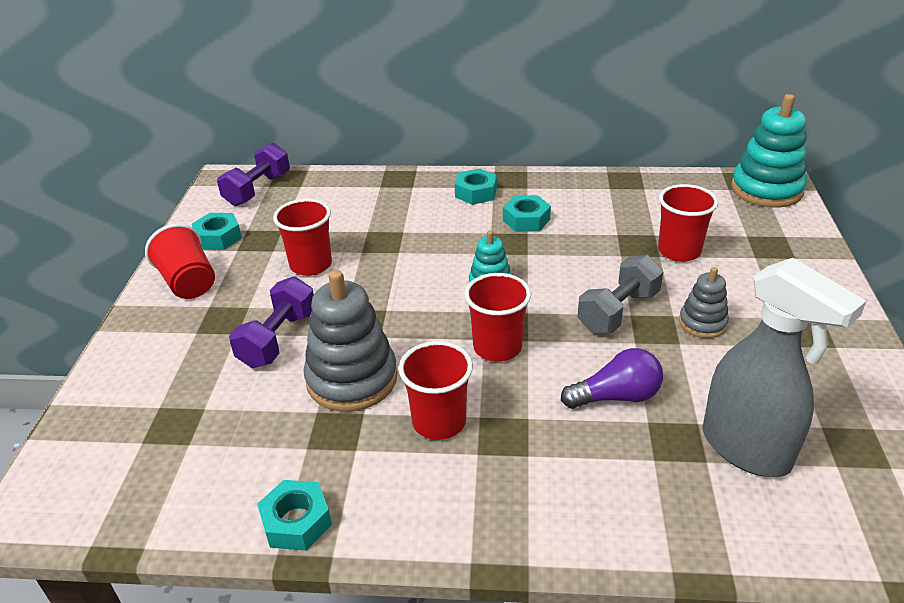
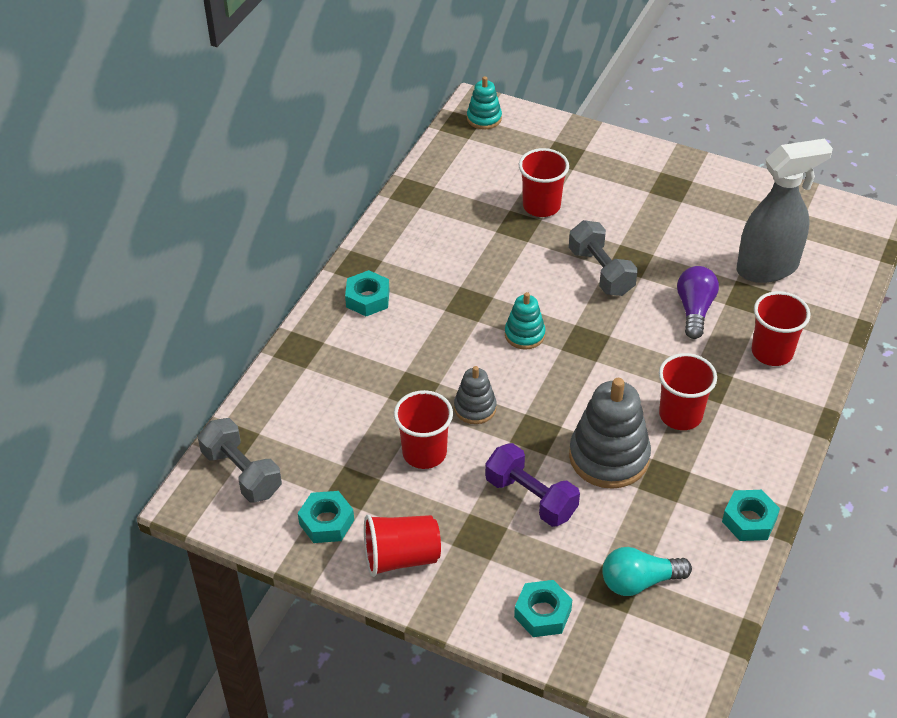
camera: 70 degrees left, 10 degrees up
(184, 442) = (639, 581): none -> turquoise light bulb
(257, 189) = (242, 473): purple dumbbell -> grey dumbbell
(497, 347) = (610, 356): red cup -> red cup (772, 352)
(526, 220) = (438, 280): turquoise nut -> turquoise nut (542, 613)
(702, 323) = (637, 233): grey stacking toy -> grey stacking toy (475, 408)
(766, 190) = (484, 118): turquoise stacking toy -> turquoise stacking toy, size x0.54

